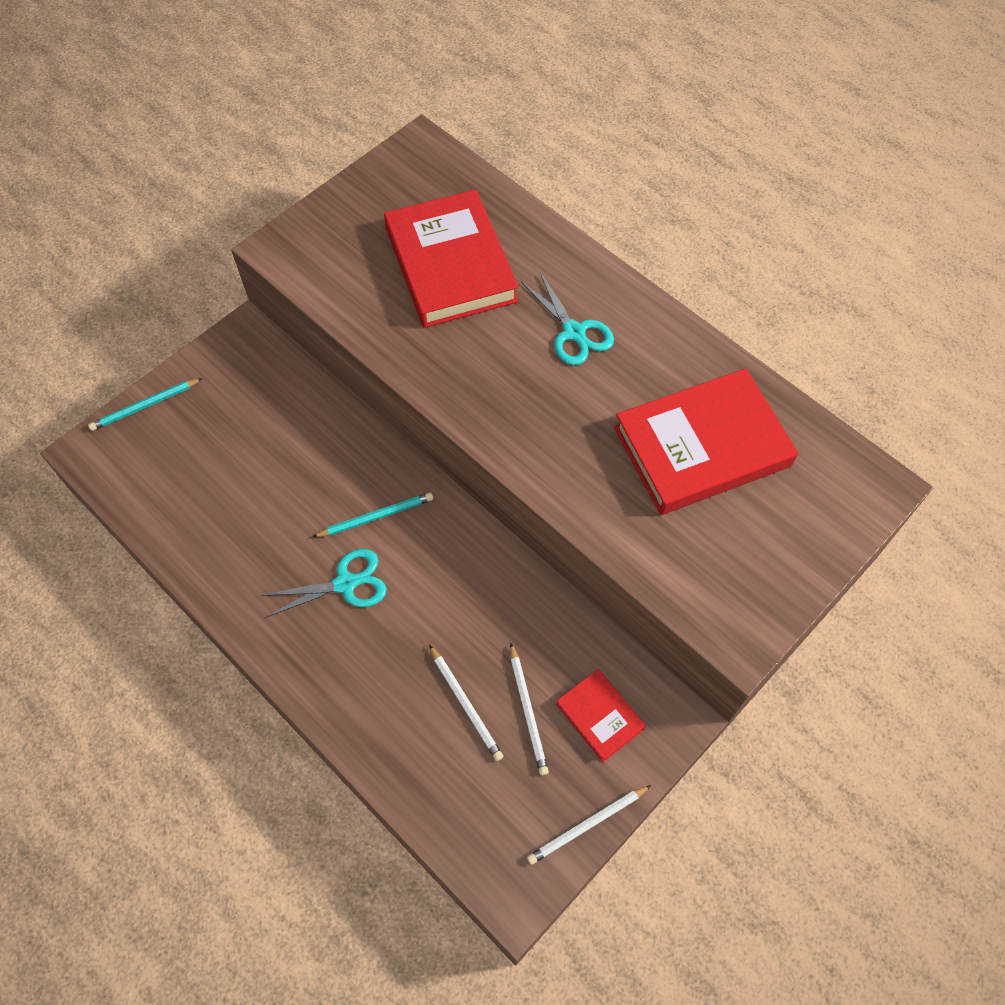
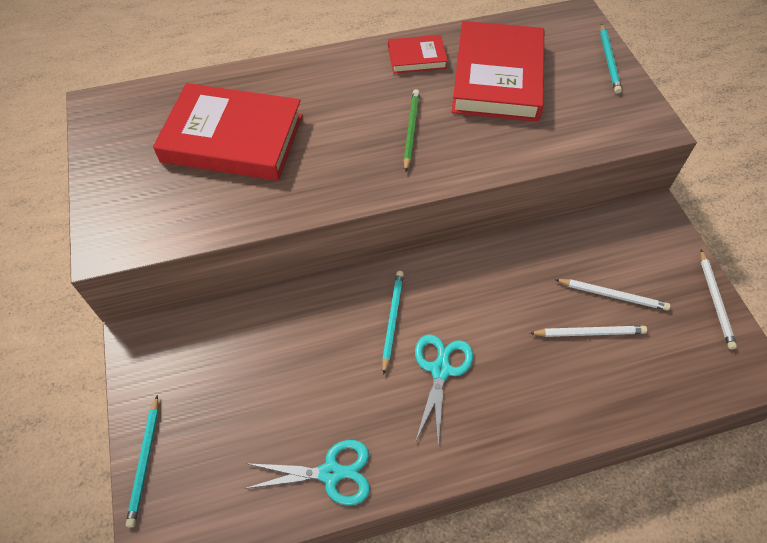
camera: 60 degrees left, 5 degrees down
(563, 403) = (411, 130): none -> green pencil
(574, 332) = (354, 97): turquoise scissors -> turquoise scissors (331, 473)
(600, 716) = (636, 255): red book -> red book (417, 58)
(821, 551) = (609, 60): none -> turquoise pencil

